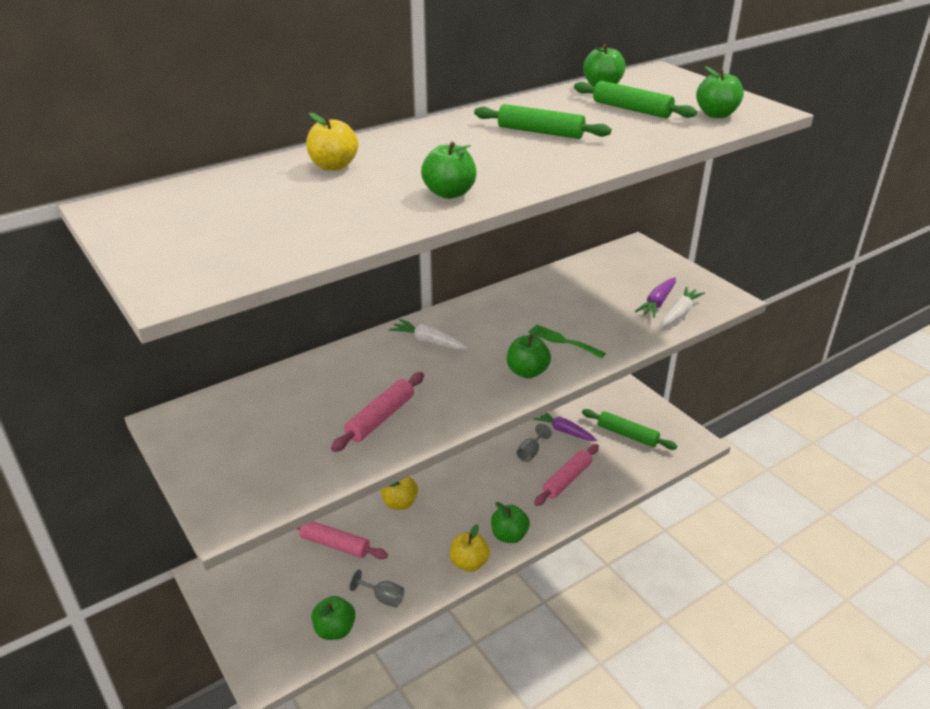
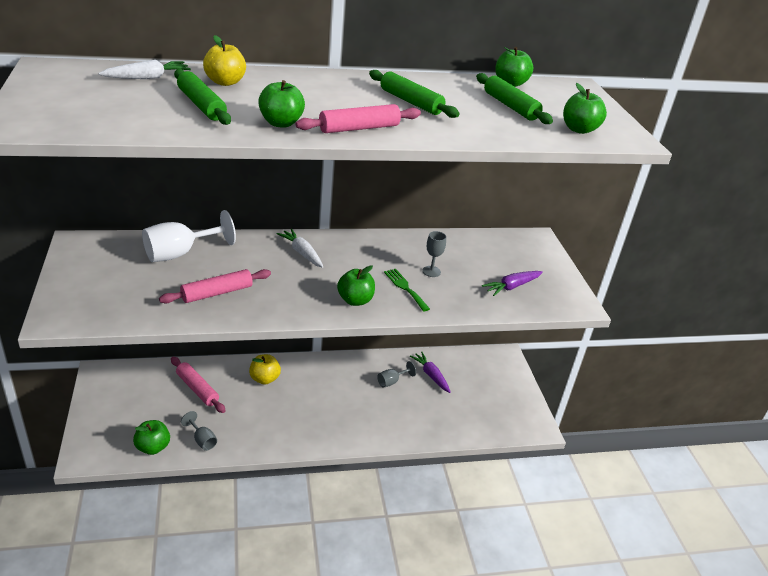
camera: 20 degrees right, 0 degrees up
(299, 390) = (180, 253): none -> white goblet
(469, 563) = (282, 443): yellow apple -> none
(509, 535) = (327, 435): green apple -> none
(567, 479) = (404, 413): pink rolling pin -> pink rolling pin (359, 128)
(572, 314) = (431, 271): none -> grey goblet
(627, 435) = (481, 399): green rolling pin -> green rolling pin (201, 105)
(679, 313) = (523, 301): white carrot -> white carrot (148, 78)

